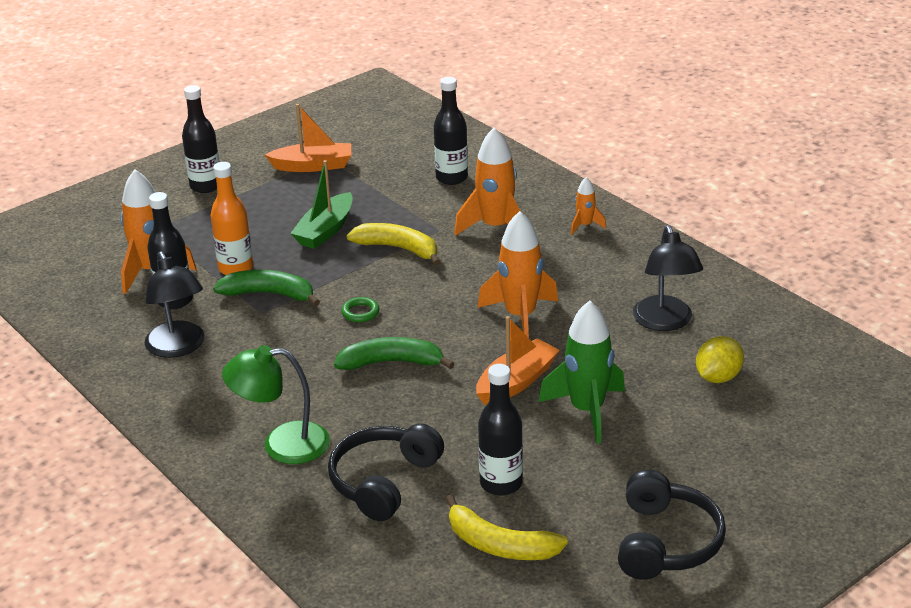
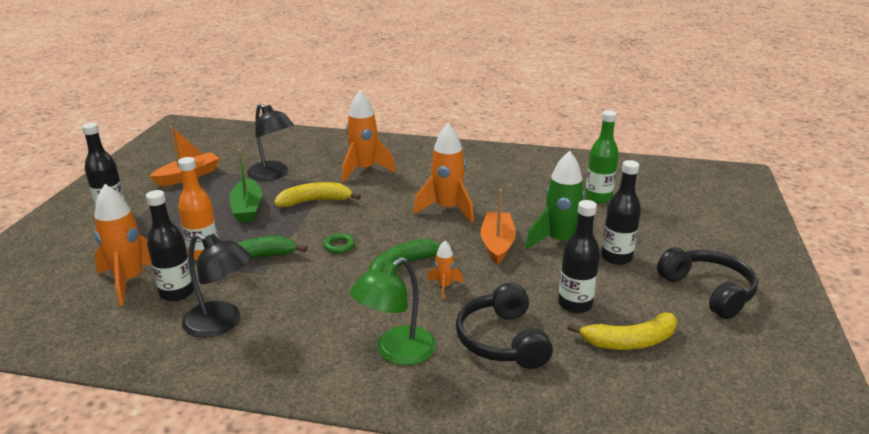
camera: 40 degrees left, 5 degrees down
(451, 178) = (299, 154): black bottle -> black bottle (616, 257)
(585, 226) = (416, 153): orange rocket -> orange rocket (444, 287)
(665, 322) = (531, 182): black lamp -> black lamp (273, 174)
(718, 377) = (598, 198): yellow lemon -> green bottle

